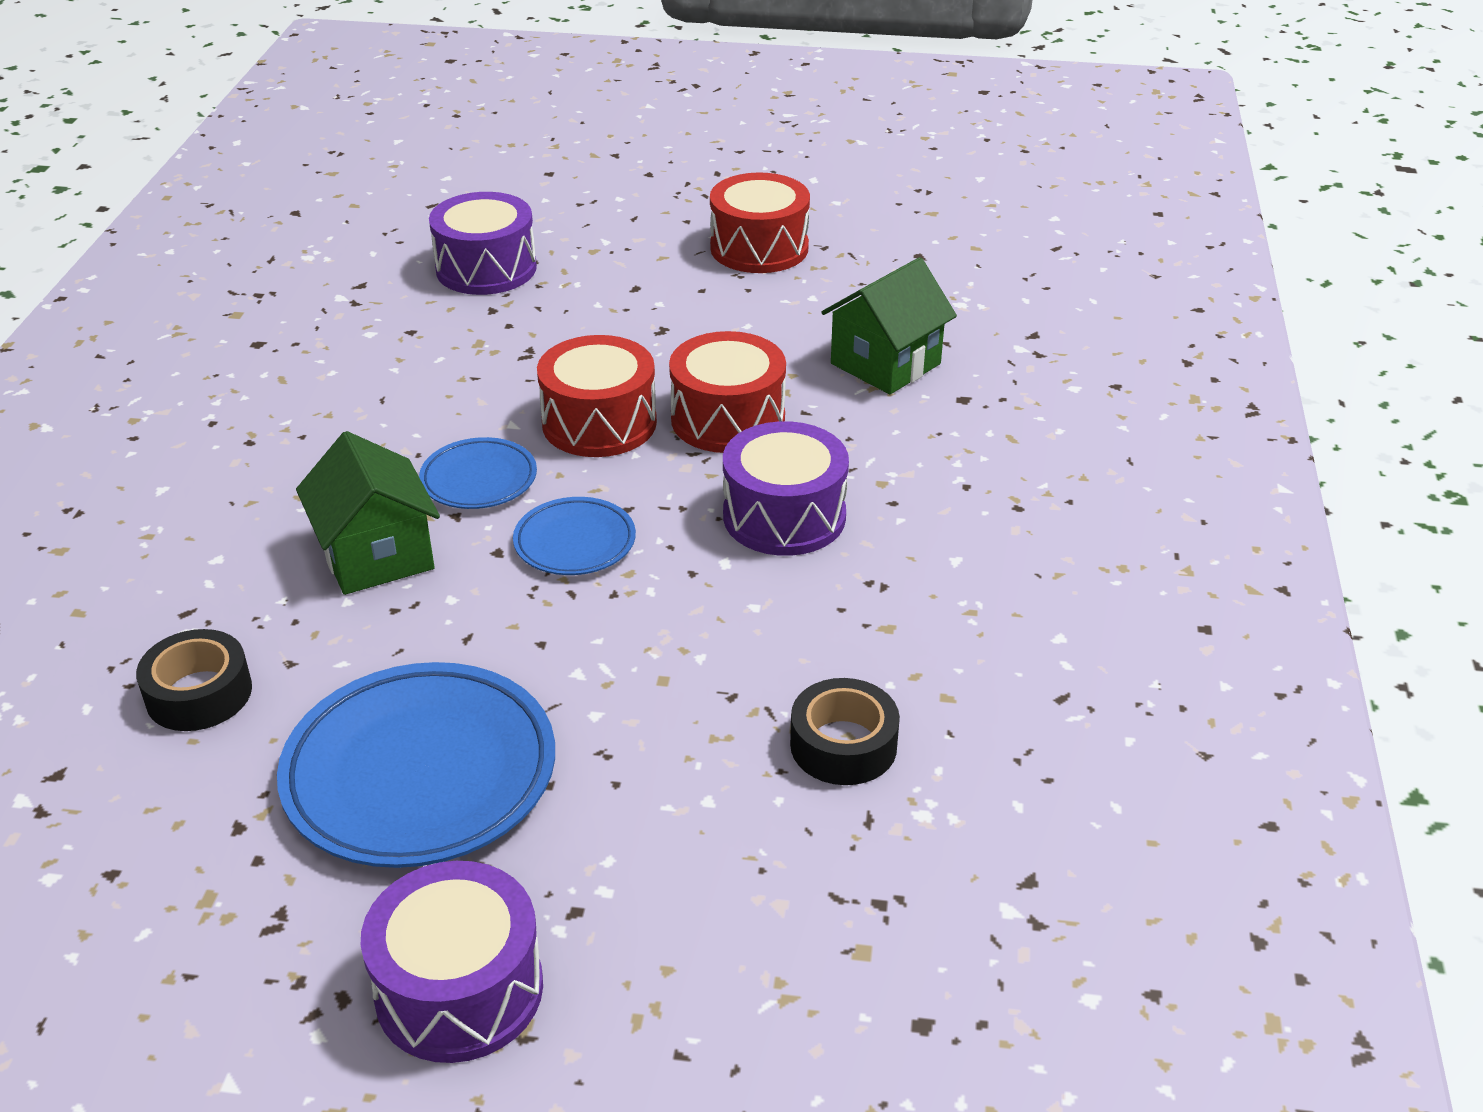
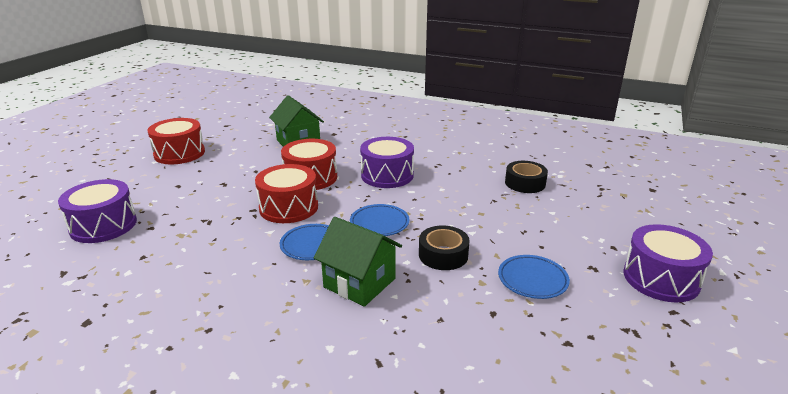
camera: 75 degrees left, 10 degrees down
(199, 694) = (458, 357): black tape -> black tape (443, 255)
(377, 556) = (359, 283): green house -> green house turned 45 degrees clockwise
(420, 774) = (532, 280): blue plate -> blue plate, size x0.52

